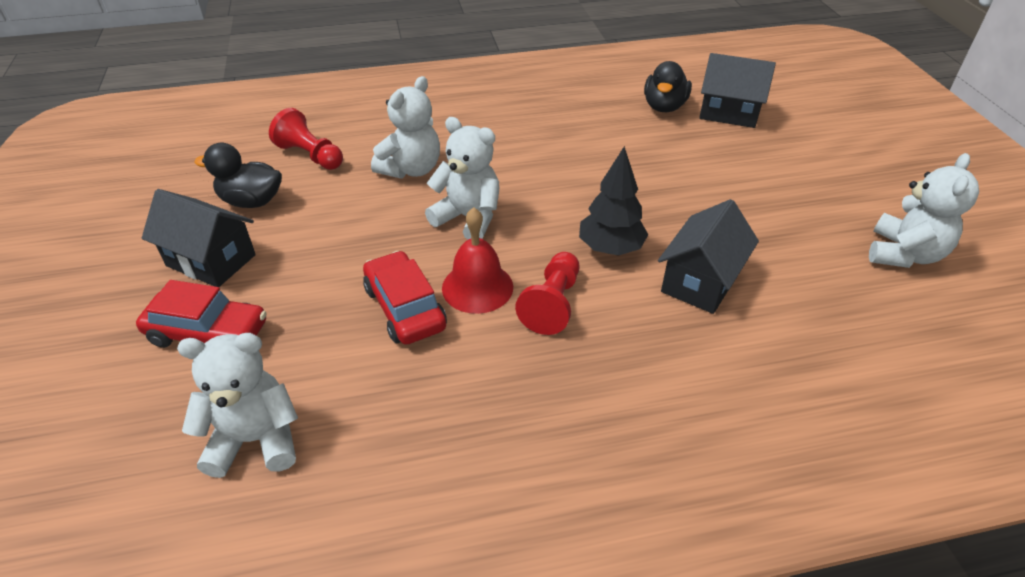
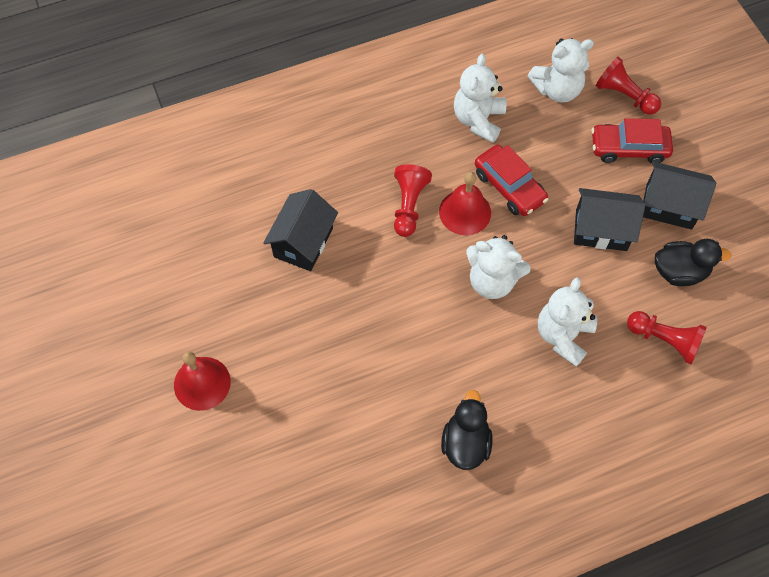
camera: 170 degrees right, 20 degrees up
(153, 412) = (624, 96): none -> red pawn
(610, 248) = (372, 265): black tree -> none
(664, 107) = (329, 488): black duck -> black duck (465, 443)
(729, 113) = (259, 488): black house -> black house (601, 230)
(801, 177) = (202, 383): none -> red bell
(904, 254) = (141, 295): white teddy bear -> white teddy bear (478, 120)

